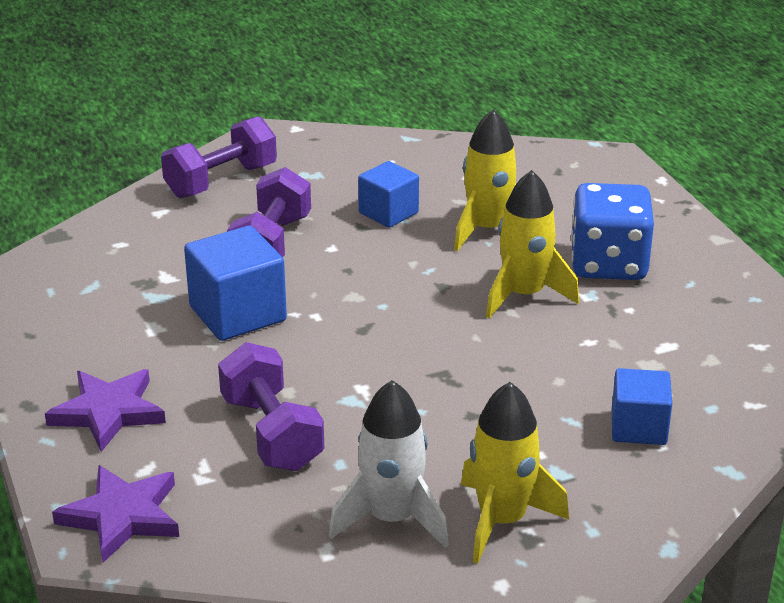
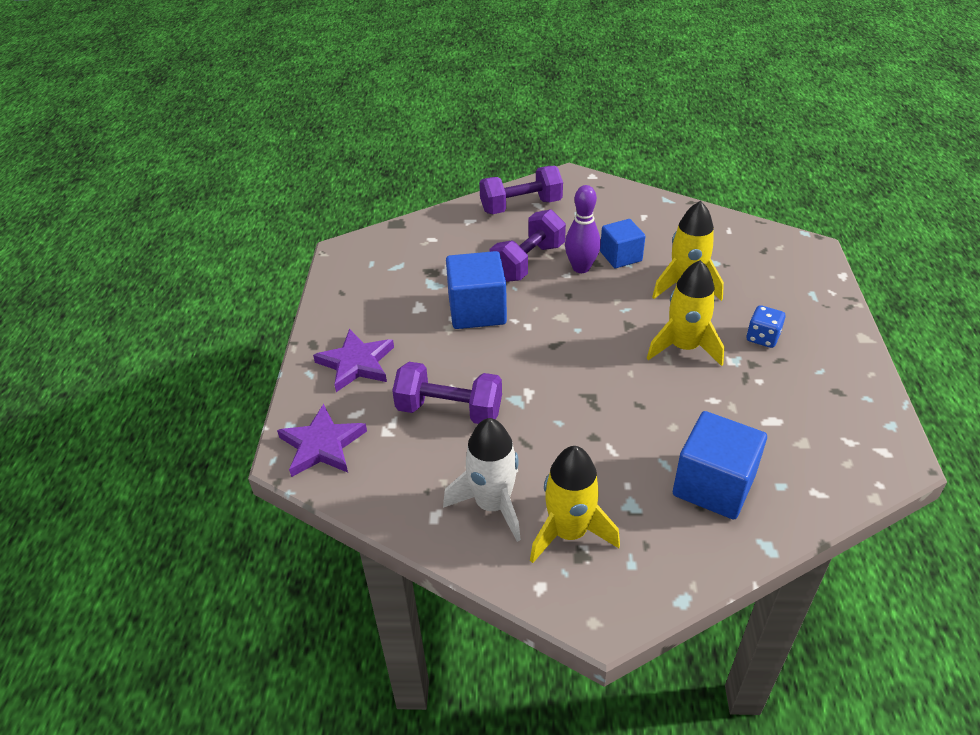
camera: 25 degrees right, 10 degrees up
(271, 433) = (449, 410): purple dumbbell -> purple dumbbell turned 75 degrees counterclockwise
(345, 236) = (581, 268): none -> purple bowling pin
(608, 264) = (762, 337): blue dice -> blue dice, size x0.50
(638, 427) = (713, 485): blue cube -> blue cube, size x1.55

